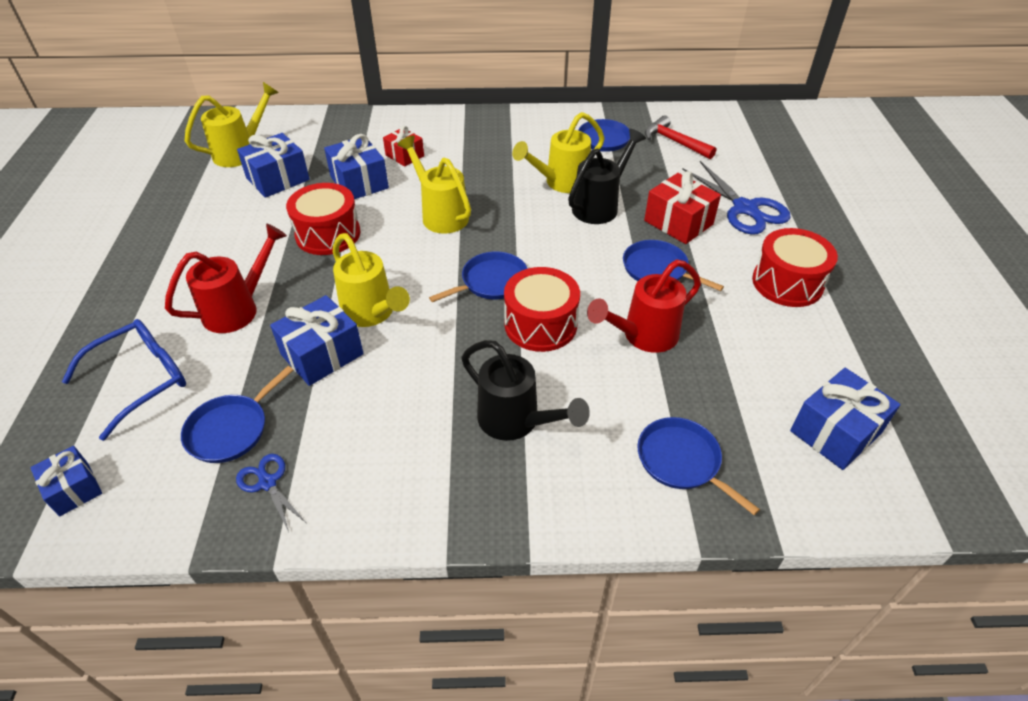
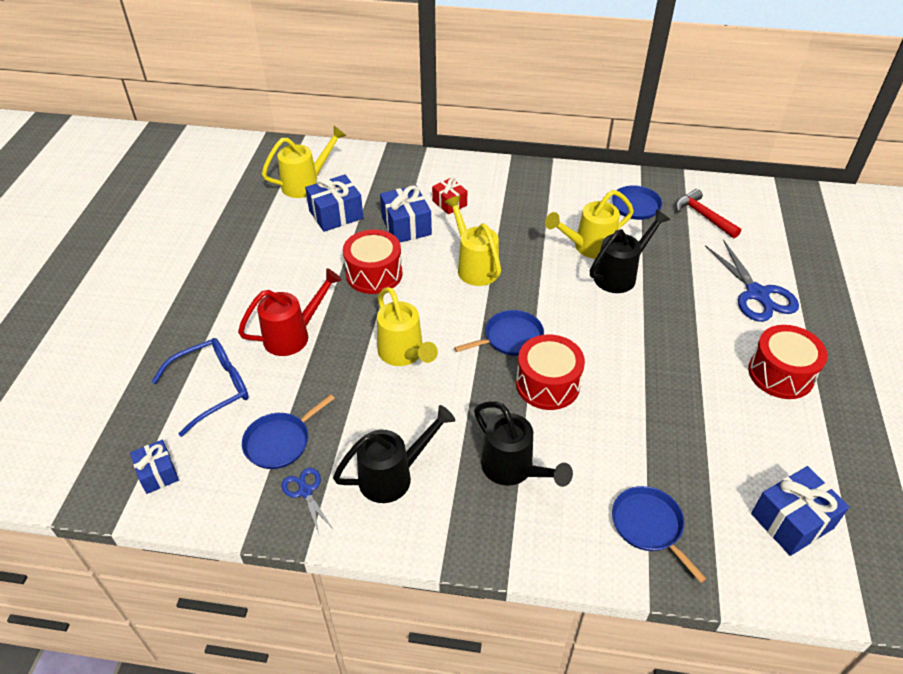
camera: 10 degrees right, 0 degrees up
(322, 354) = (359, 386): blue gift -> none
(375, 449) = (393, 476): none -> black watering can
(643, 336) = (637, 407): red watering can -> none
(658, 269) = (662, 345): blue pan -> none
(678, 222) = (690, 300): red gift -> none

